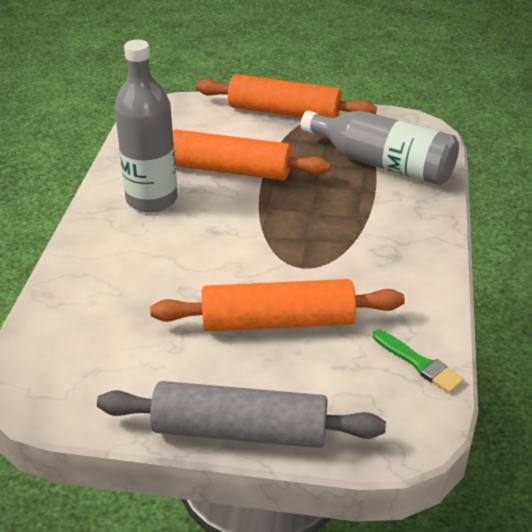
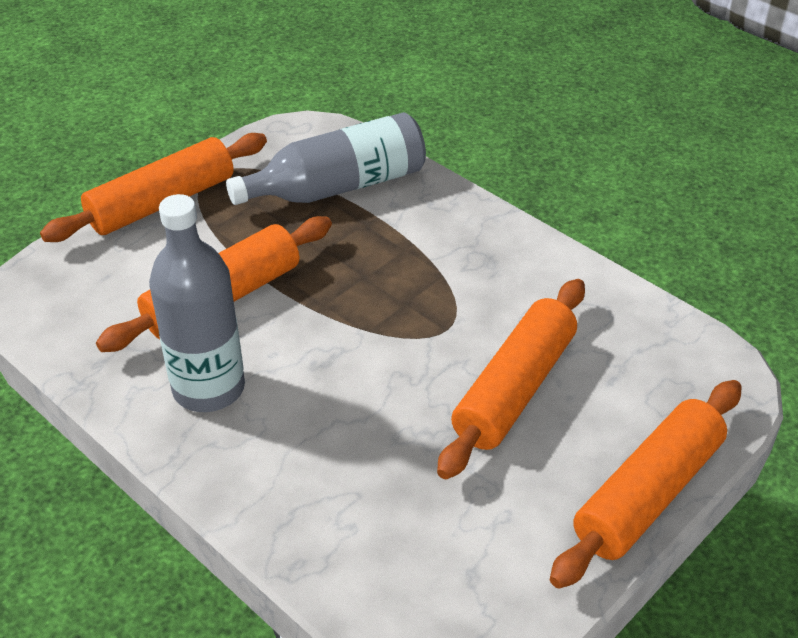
camera: 55 degrees left, 5 degrees up
(240, 431) = (648, 494): grey rolling pin -> orange rolling pin
(419, 363) = (648, 325): green brush -> none

